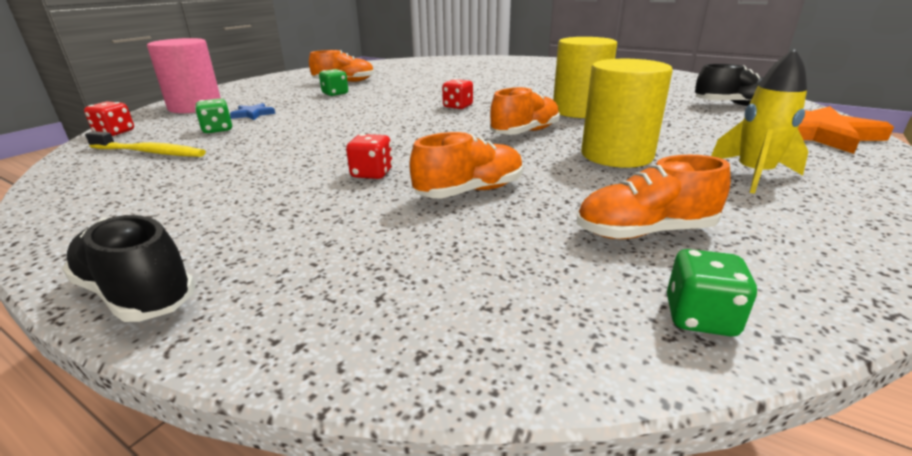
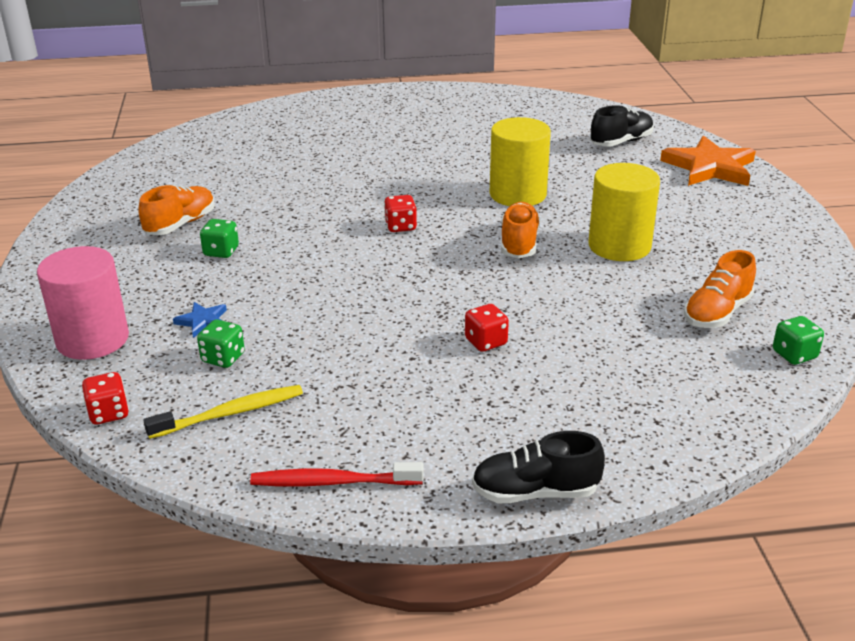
camera: 40 degrees left, 5 degrees up
(79, 208) = (333, 482): none -> red toothbrush
(470, 191) = (581, 326): orange shoe -> none
(753, 175) = (718, 234): yellow rocket -> none

